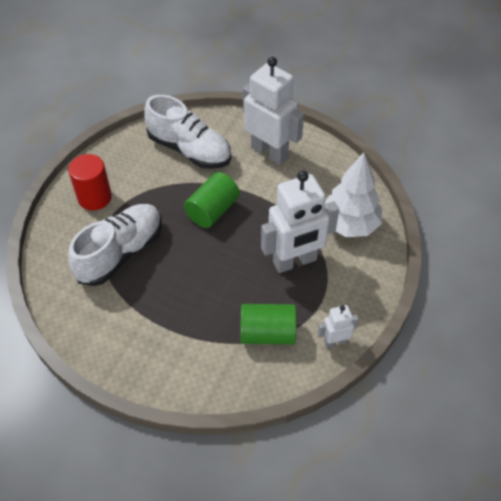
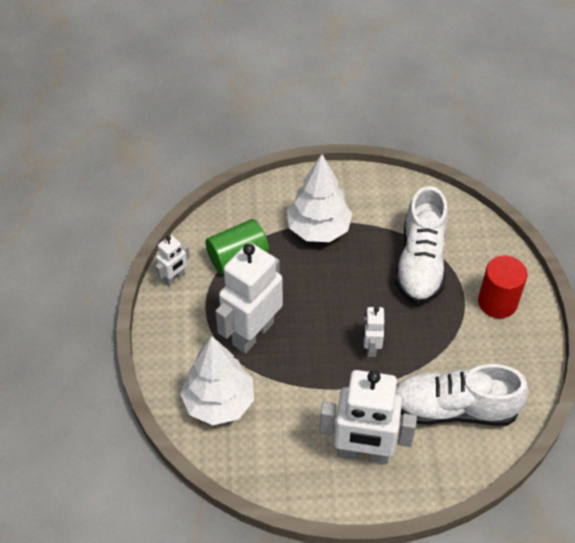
camera: 150 degrees right, 0 degrees up
(178, 324) = (318, 229): none -> white tree
(212, 210) = (371, 347): green cylinder -> white robot

